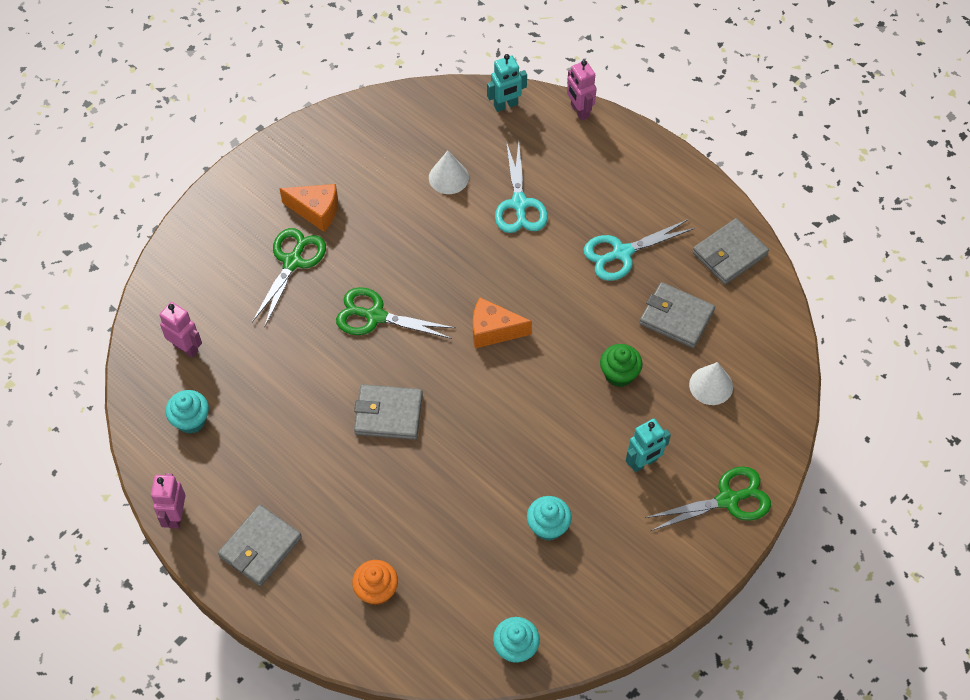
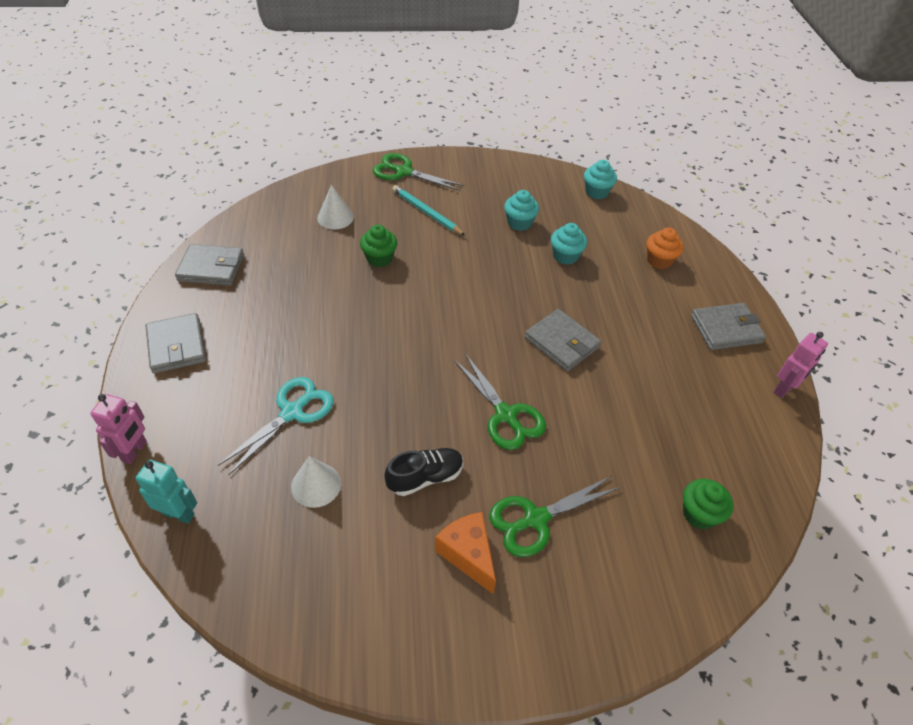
camera: 140 degrees left, 10 degrees down
(186, 348) = (699, 514): pink robot -> green cupcake
(191, 420) = (731, 448): turquoise cupcake -> turquoise cupcake (565, 256)
(387, 233) = (425, 477): none -> black shoe
(493, 331) = (428, 339): orange cheese -> none
(622, 253) = (274, 320): turquoise scissors -> none
(643, 463) = (426, 212): turquoise robot -> turquoise pencil
(676, 317) = (300, 260): grey wallet -> grey wallet (176, 346)

